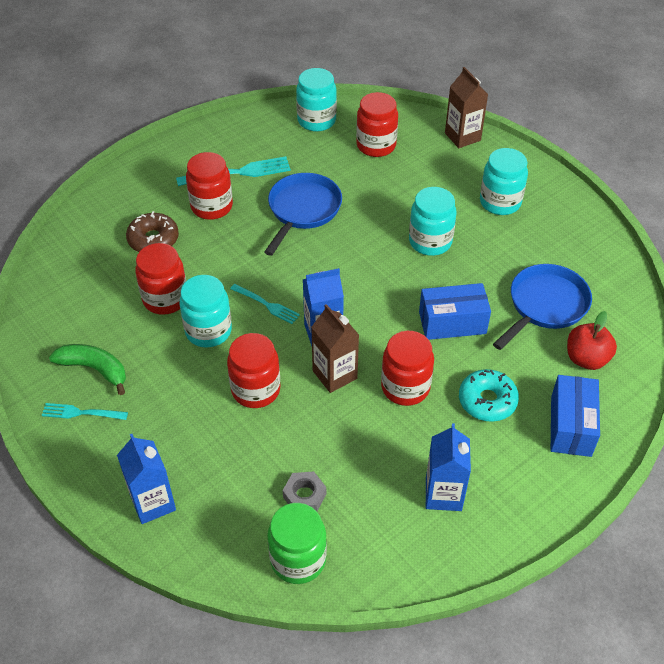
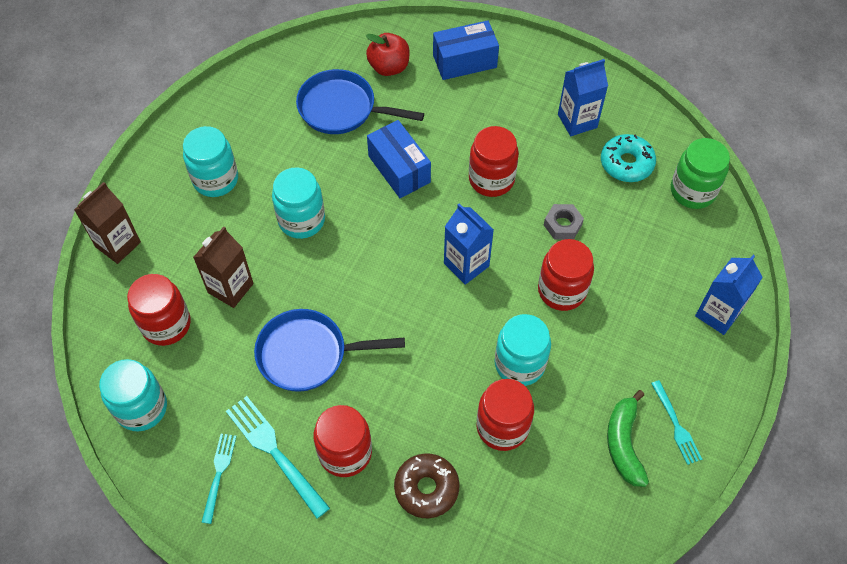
camera: 115 degrees left, 10 degrees up
(266, 304) = (458, 328): turquoise fork -> turquoise fork (219, 474)
(304, 495) = (638, 209): grey nut -> grey nut (562, 225)
(334, 375) = (509, 236): brown carton -> brown carton (230, 288)
(487, 401) = (471, 119): turquoise donut -> turquoise donut (626, 163)

